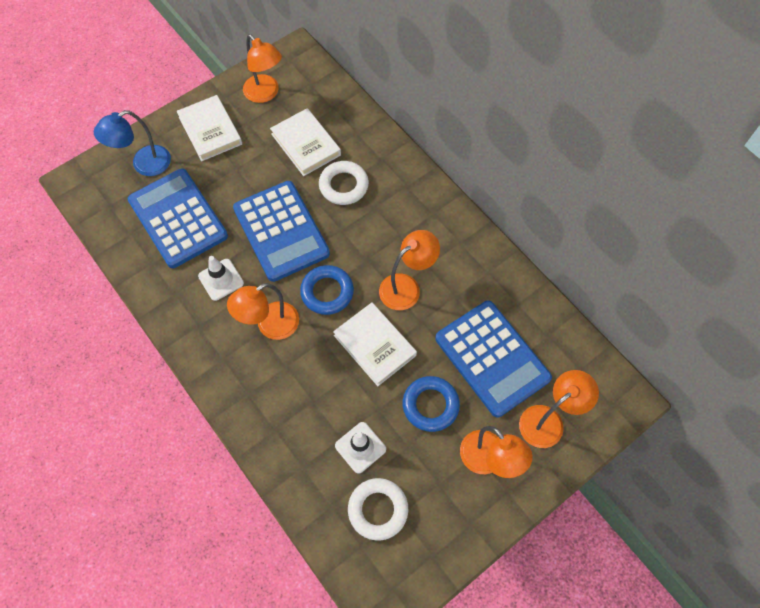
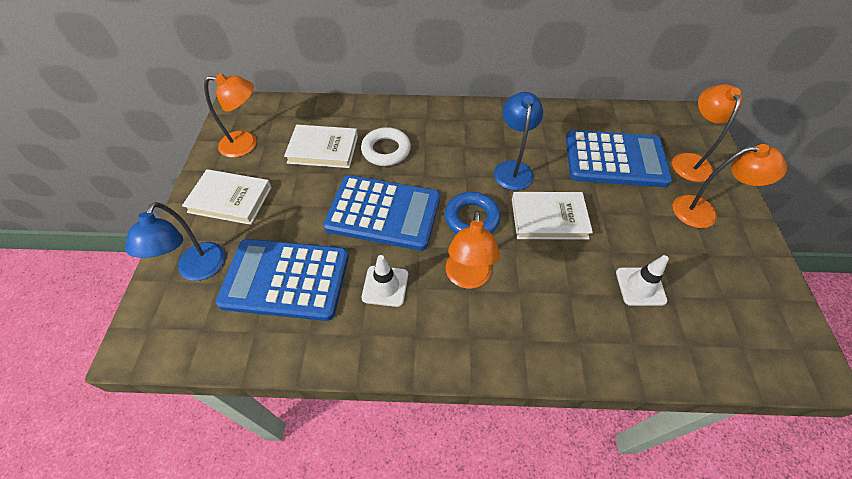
camera: 50 degrees left, 10 degrees down
(378, 509) = (711, 311): white ring -> none
(406, 287) = (512, 168): orange lamp -> blue lamp
(430, 405) = (631, 217): blue ring -> none

